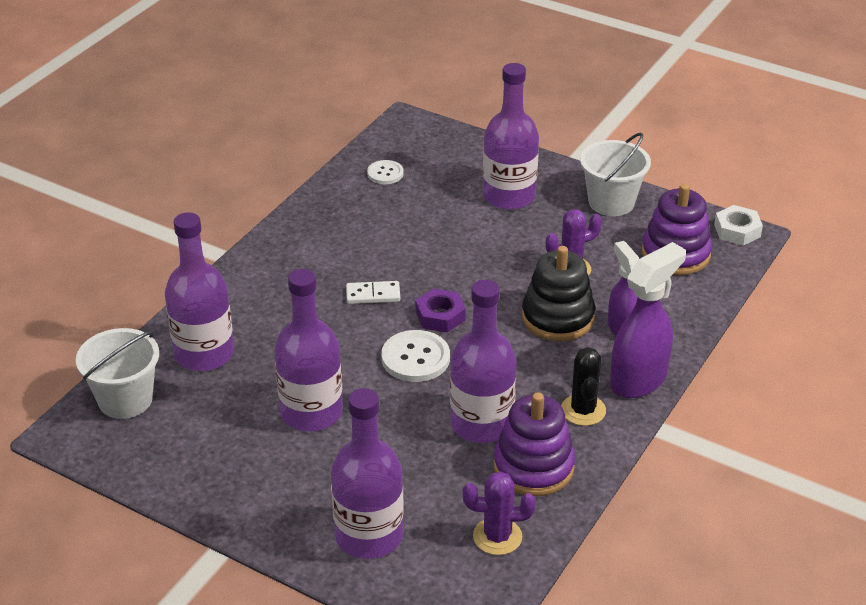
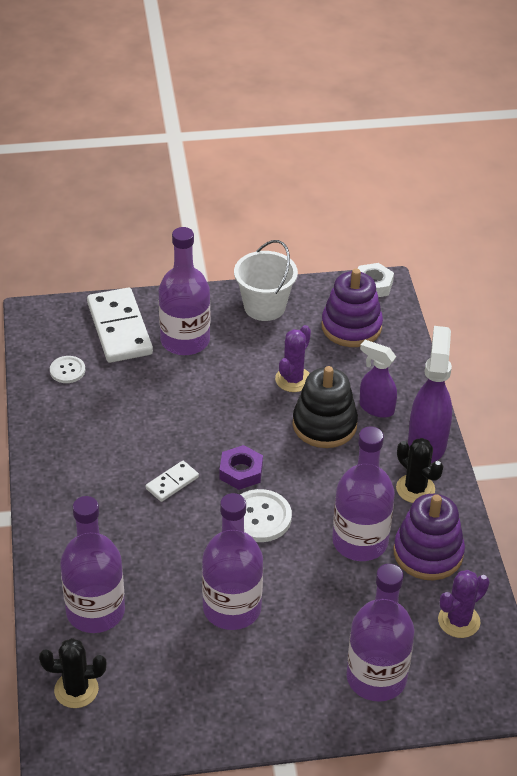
camera: 40 degrees left, 5 degrees up
(125, 400) = (76, 690): white bucket -> black cactus
(463, 162) = (119, 328): none -> white domino

